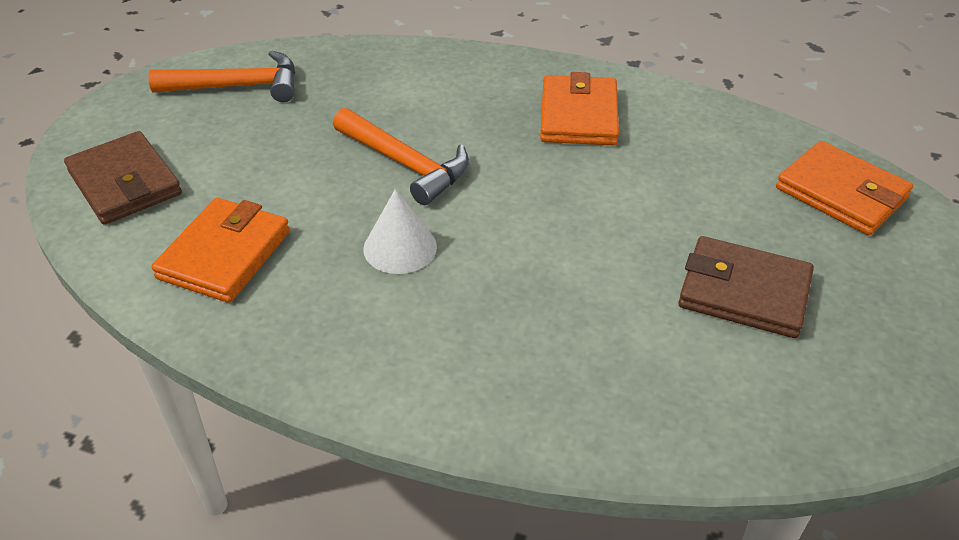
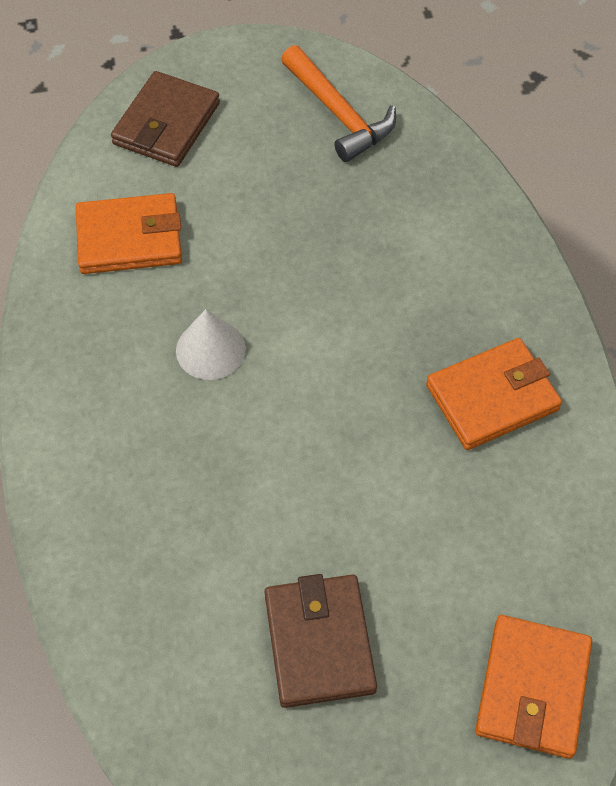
camera: 60 degrees right, 15 degrees up
(405, 164) = (319, 295): orange hammer -> none

